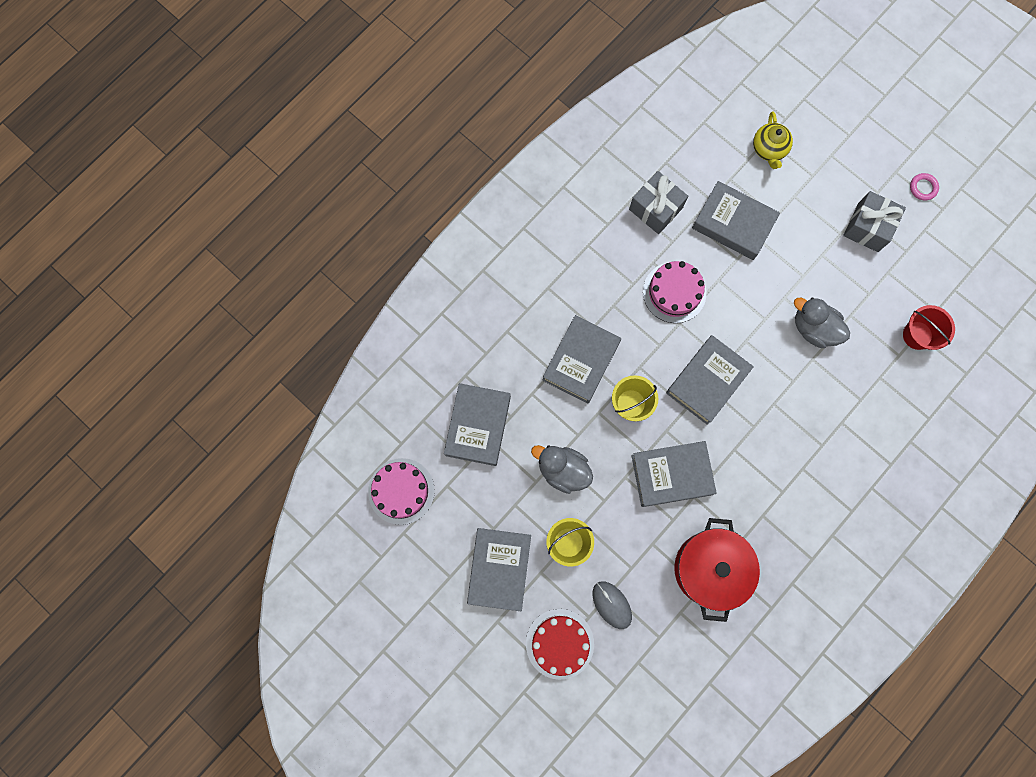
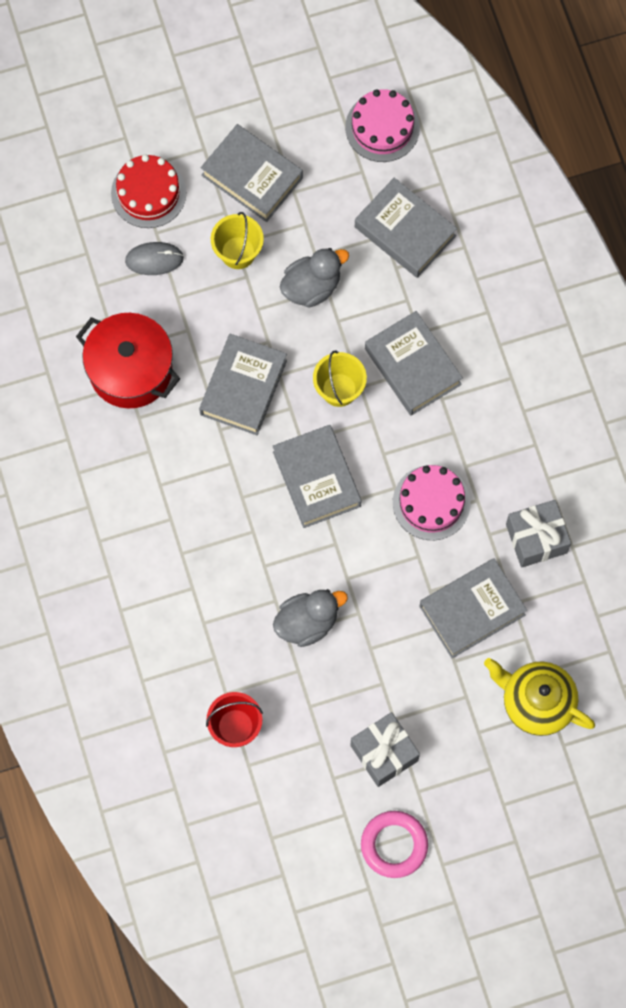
camera: 120 degrees right, 5 degrees down
(769, 149) = (536, 702): yellow teapot -> yellow teapot, size x1.50
(923, 188) = (394, 845): pink ring -> pink ring, size x1.81

